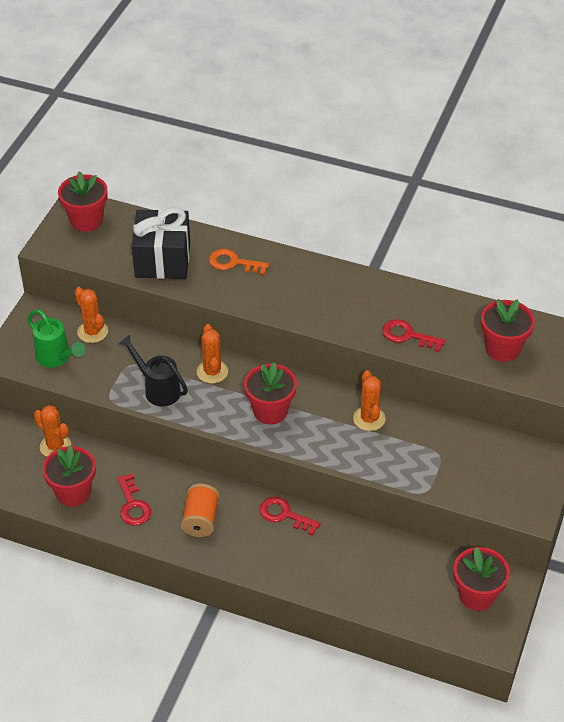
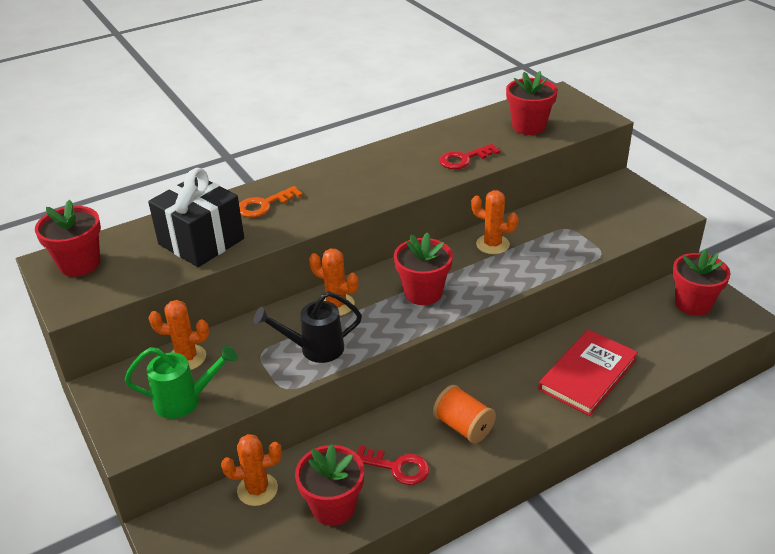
camera: 50 degrees left, 10 degrees down
(284, 515) = (510, 368): red key -> none
(321, 565) = (588, 374): none -> red book

